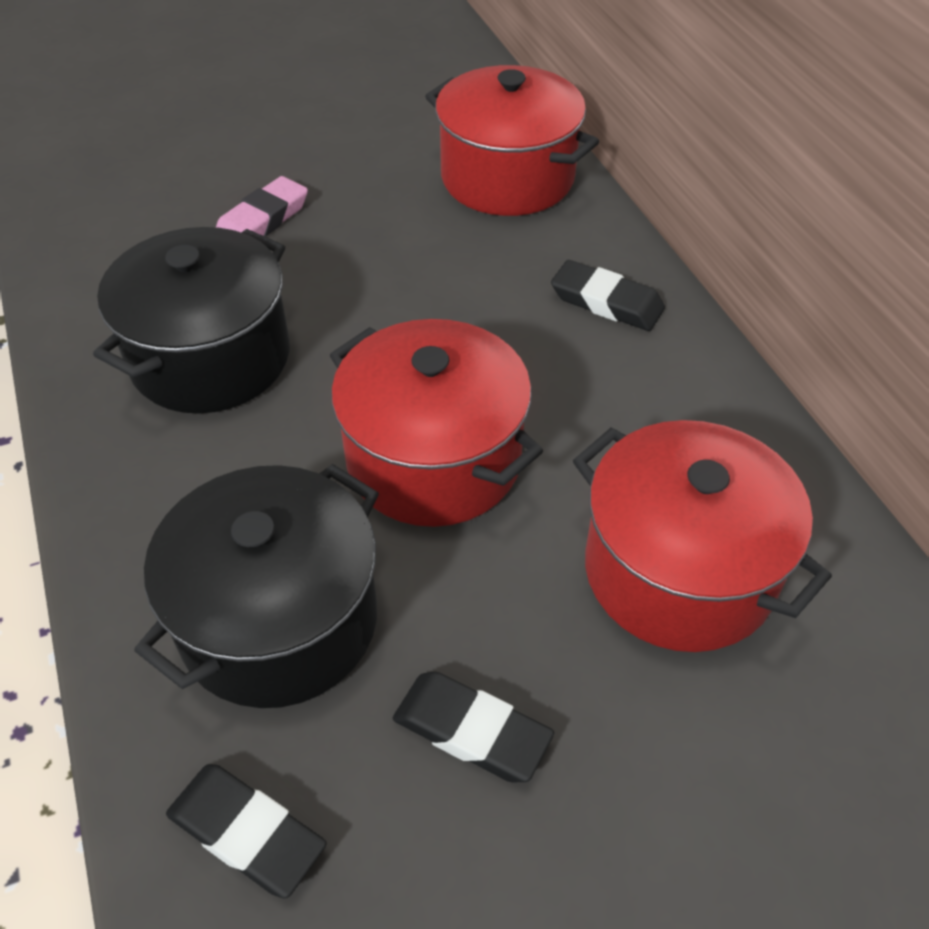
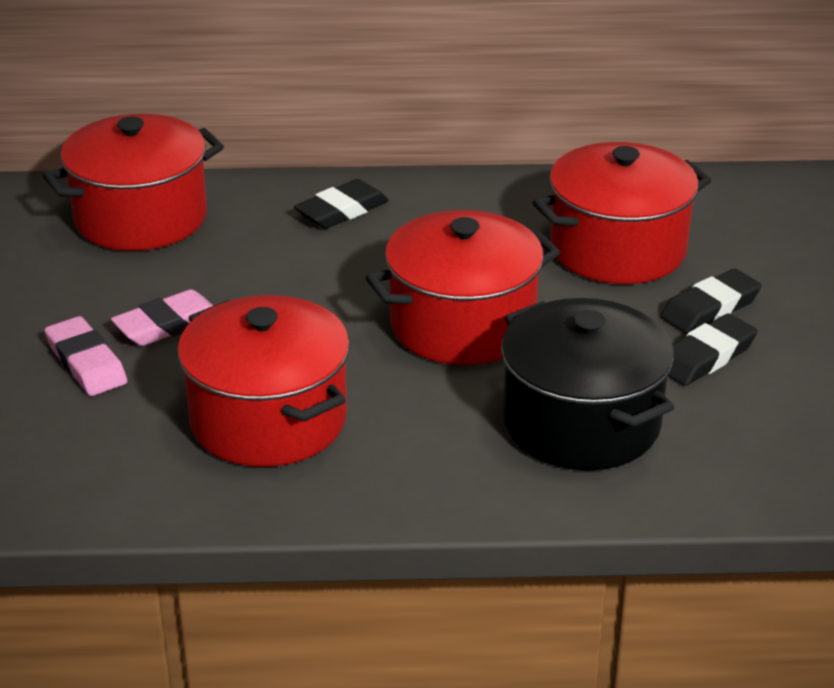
camera: 70 degrees left, 15 degrees down
(210, 358) = (268, 420): black pot -> red pot
(247, 833) = (747, 461): black eraser -> black eraser (710, 308)
(340, 248) = (167, 325): none -> pink eraser

